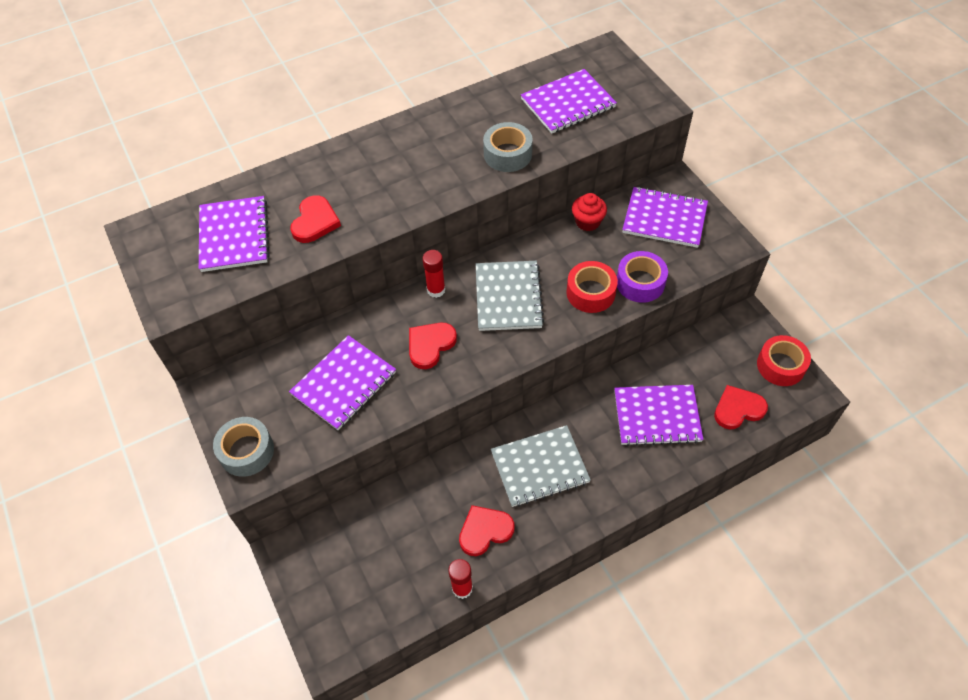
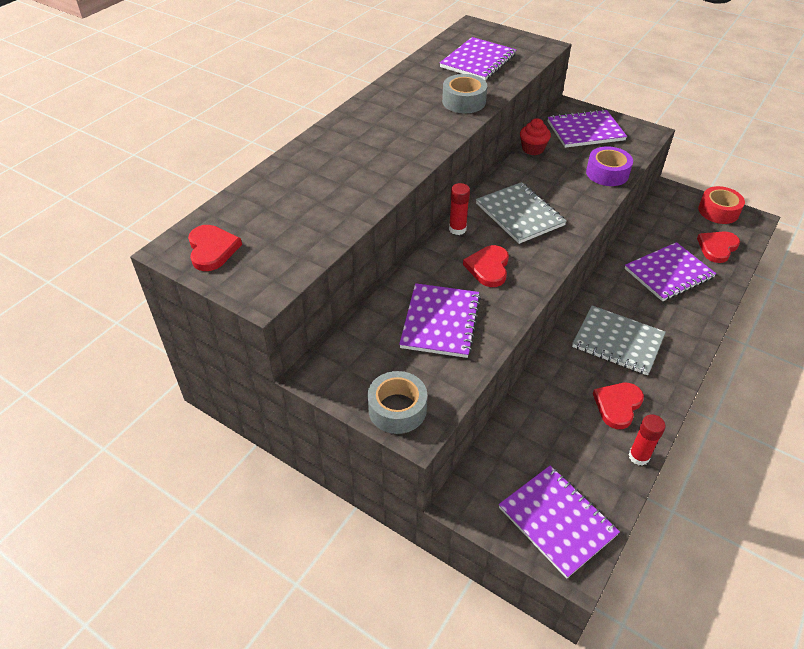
camera: 30 degrees left, 10 degrees down
(234, 235) = (277, 221): purple notebook -> purple notebook (557, 521)
(315, 222) = (344, 189): red heart -> red heart (212, 249)
(539, 467) = (617, 341): grey notebook -> grey notebook turned 75 degrees clockwise
(590, 293) = (578, 191): red tape -> none

